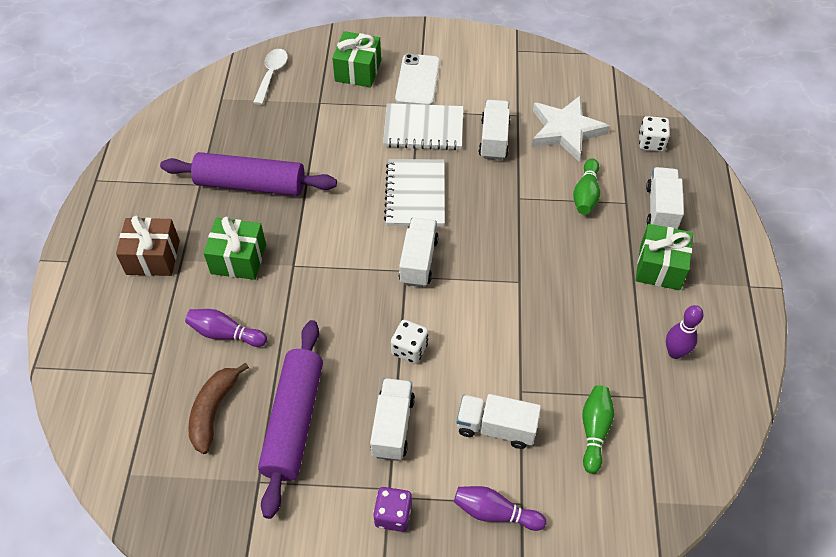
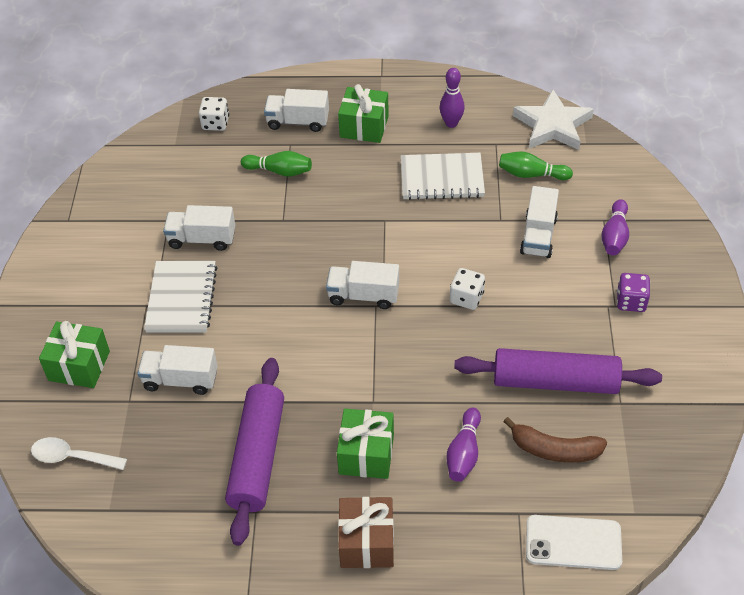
camera: 90 degrees left, 5 degrees down
(393, 426) = (548, 306): white truck -> white truck (180, 380)
(415, 194) = (276, 302): white notebook -> white notebook (442, 178)
(417, 80) = (103, 307): white phone -> white phone (573, 543)
(566, 131) = (194, 183): white star -> white star (552, 125)

